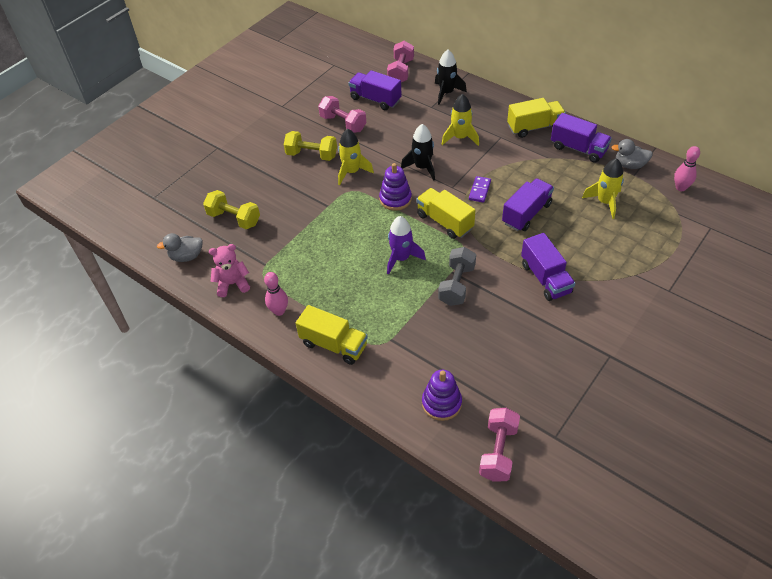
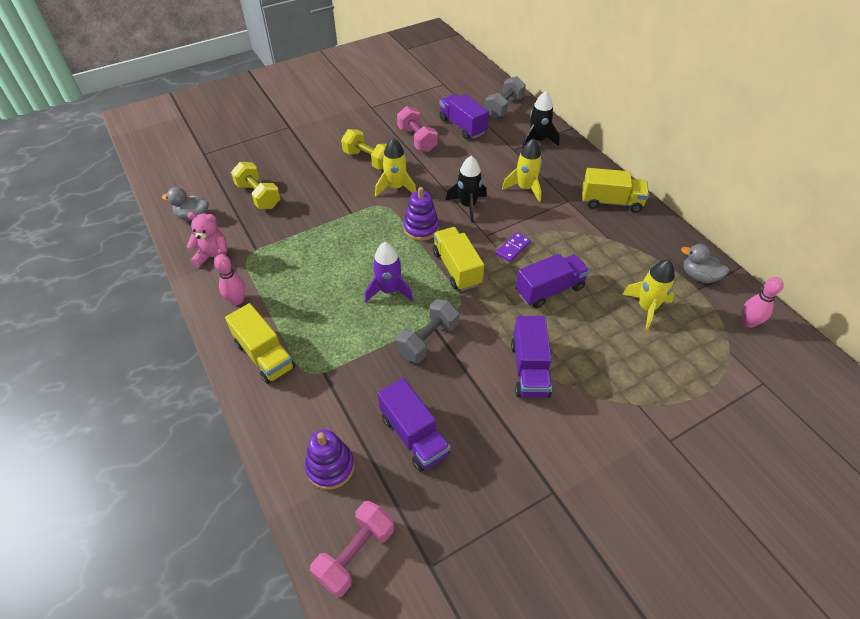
camera: 20 degrees right, 0 degrees up
(401, 71) = (504, 107): pink dumbbell -> grey dumbbell
(578, 149) = (648, 239): purple truck -> purple truck (414, 435)

